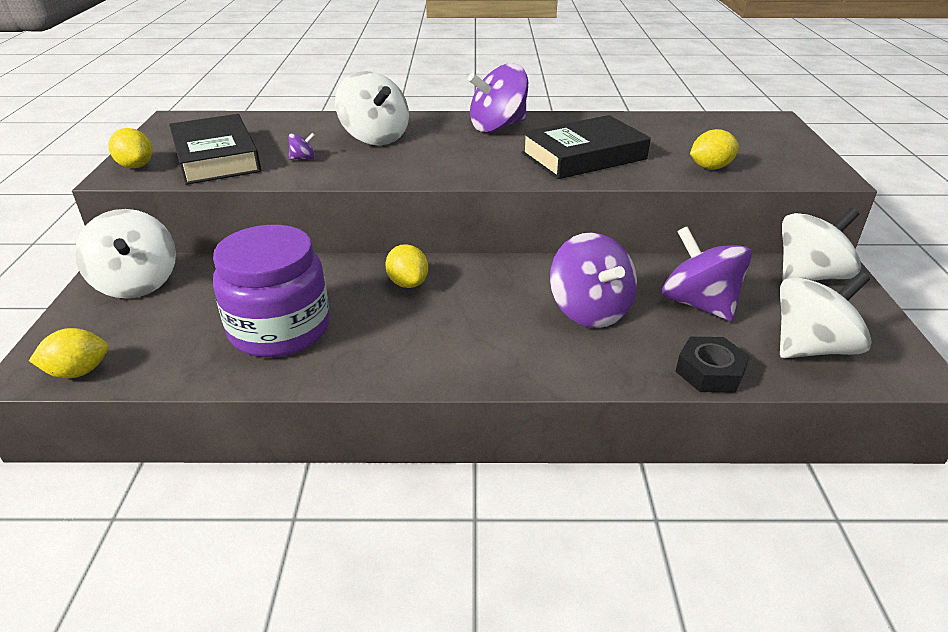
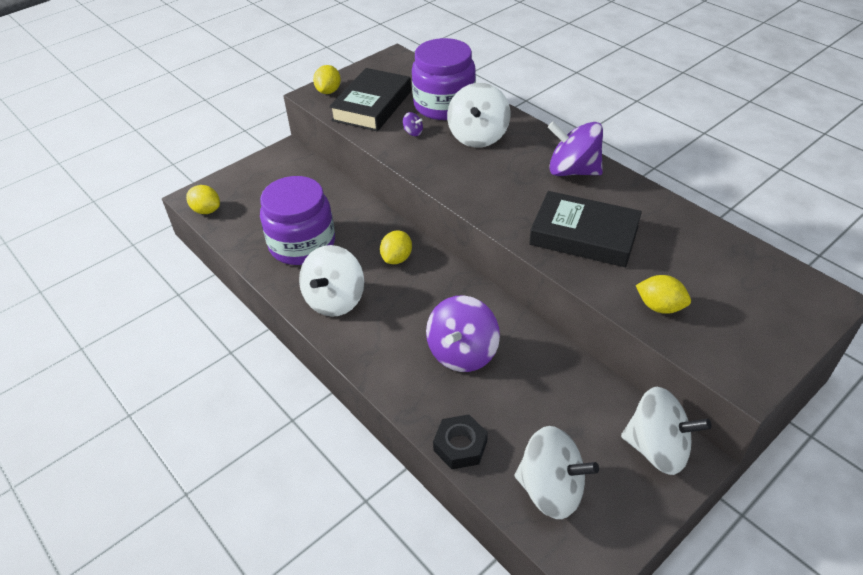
camera: 50 degrees right, 10 degrees up
(137, 283) = (283, 169): white spinning top -> white spinning top (335, 300)
(299, 131) = (444, 105): none -> purple jar
(699, 304) = (535, 402): purple spinning top -> none

